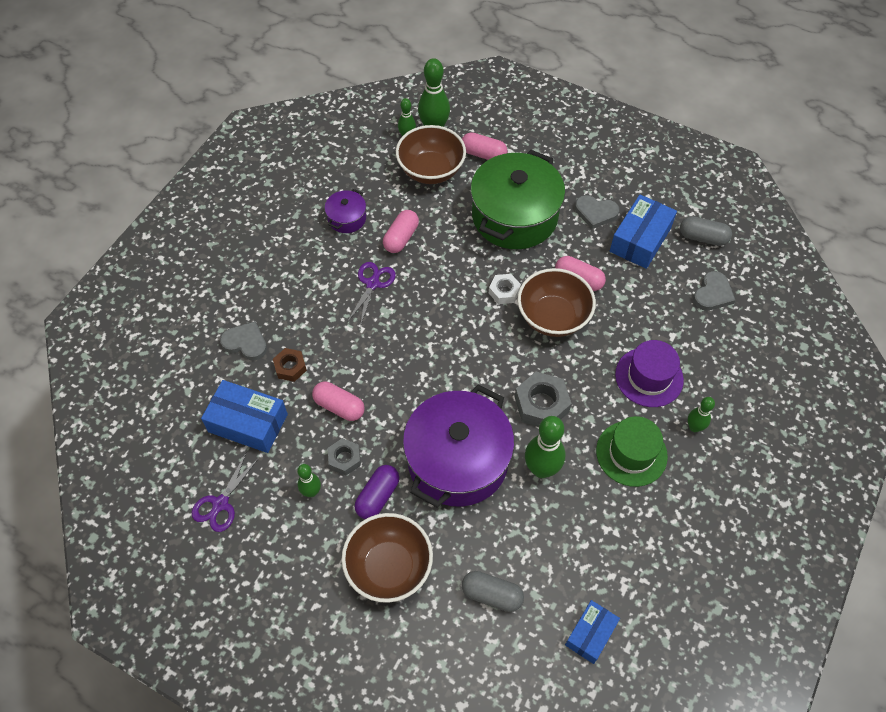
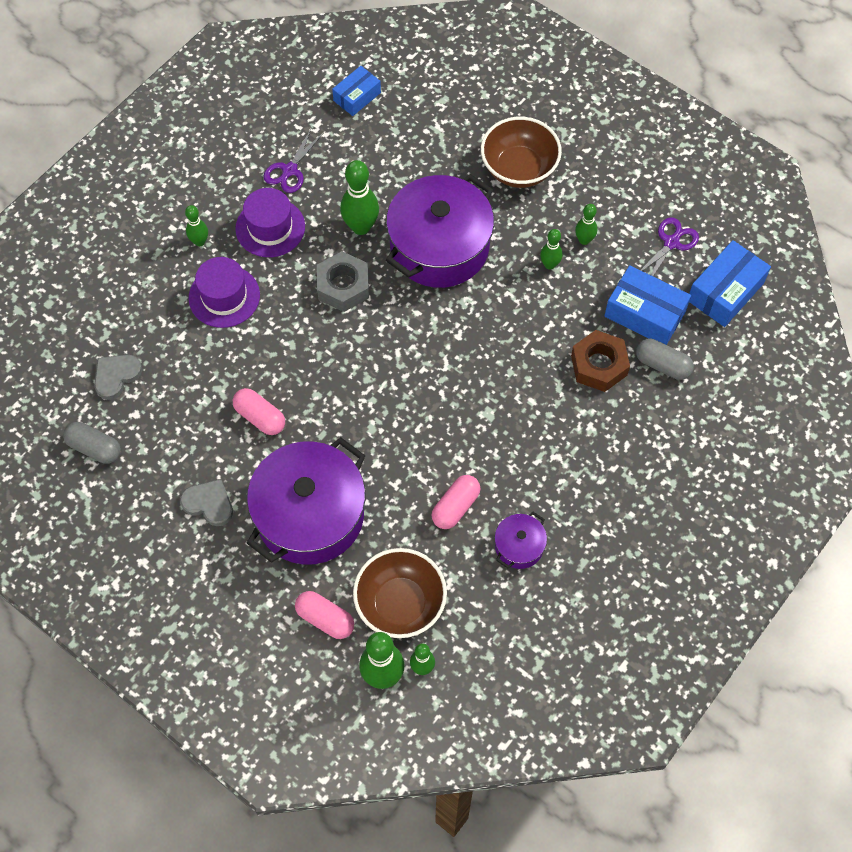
camera: 170 degrees left, 5 degrees up
(245, 343) = (647, 401): grey heart -> none
(290, 367) = (599, 365): brown nut -> brown nut, size x1.64
(339, 406) = (550, 316): pink capsule -> none
(344, 459) = (549, 265): grey nut -> green bowling pin
(372, 284) = (498, 450): purple scissors -> purple scissors (289, 170)
(377, 496) = (521, 227): purple capsule -> none
(492, 595) = (432, 135): grey capsule -> grey capsule (662, 365)
(504, 292) = (349, 416): white nut -> none
(514, 216) = (310, 515): green pot -> purple pot
(553, 317) = (303, 377): brown bowl -> none
(631, 453) = (270, 227): green hat -> purple hat
(640, 240) = (169, 457): blue box -> blue box (725, 291)

